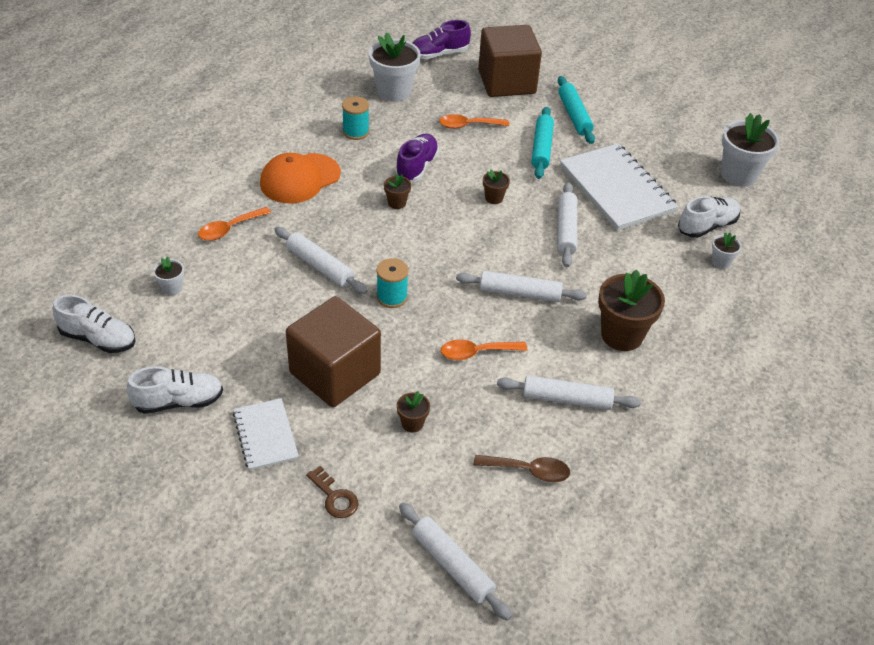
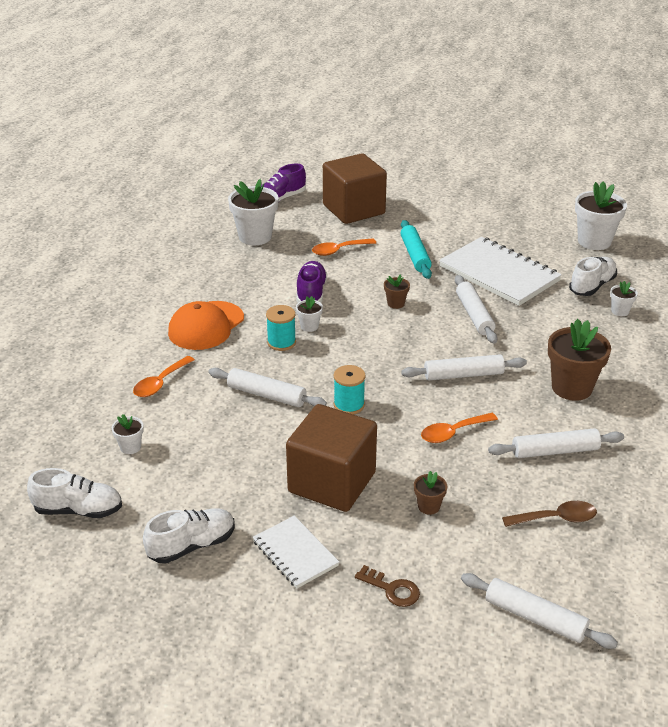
camera: 15 degrees left, 10 degrees down
(356, 132) = (238, 276): turquoise spool -> turquoise spool (281, 342)
(397, 203) = (309, 326): brown flower pot -> white flower pot
(574, 115) = (428, 224): turquoise rolling pin -> none

